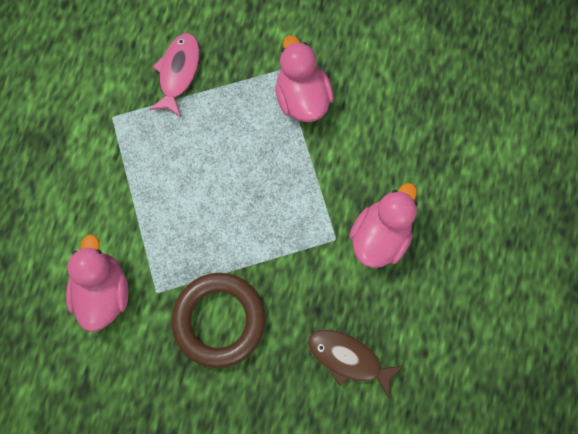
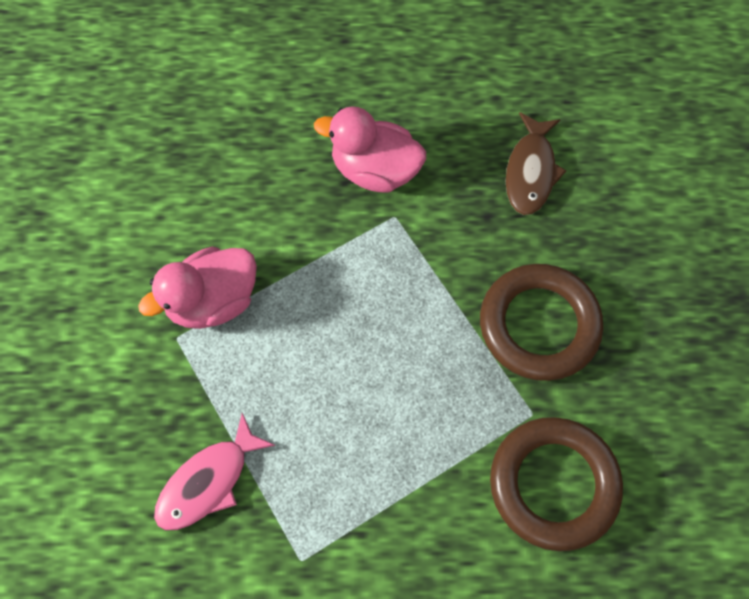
camera: 105 degrees left, 10 degrees down
(105, 290) = (553, 484): pink duck -> brown ring
(178, 72) = (208, 481): pink fish -> pink fish turned 45 degrees counterclockwise

